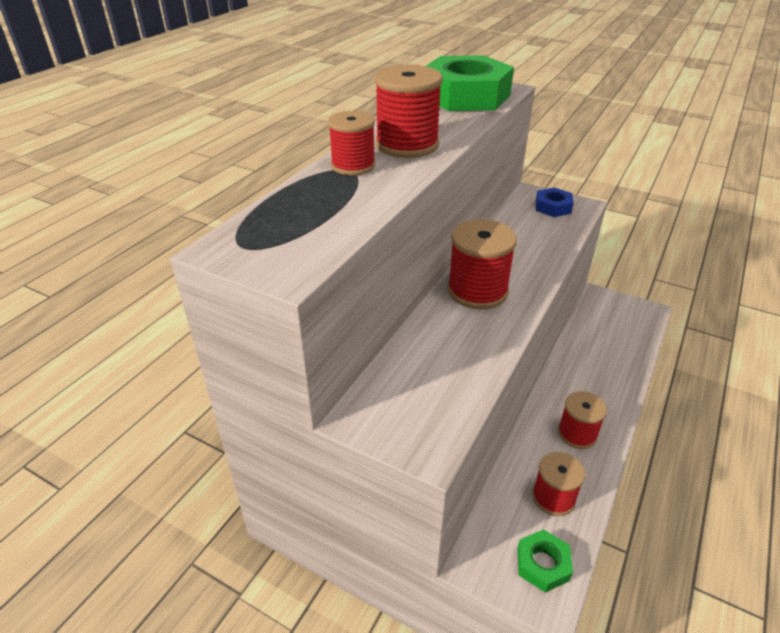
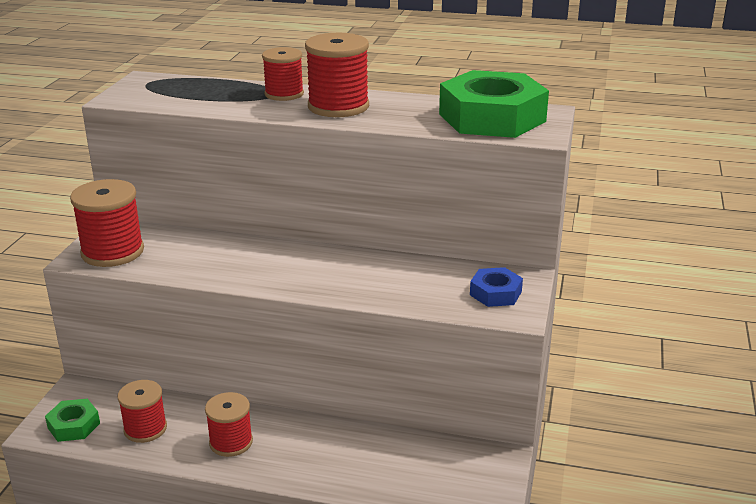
camera: 75 degrees right, 10 degrees down
(477, 291) = (289, 259): red spool -> red spool (112, 252)

